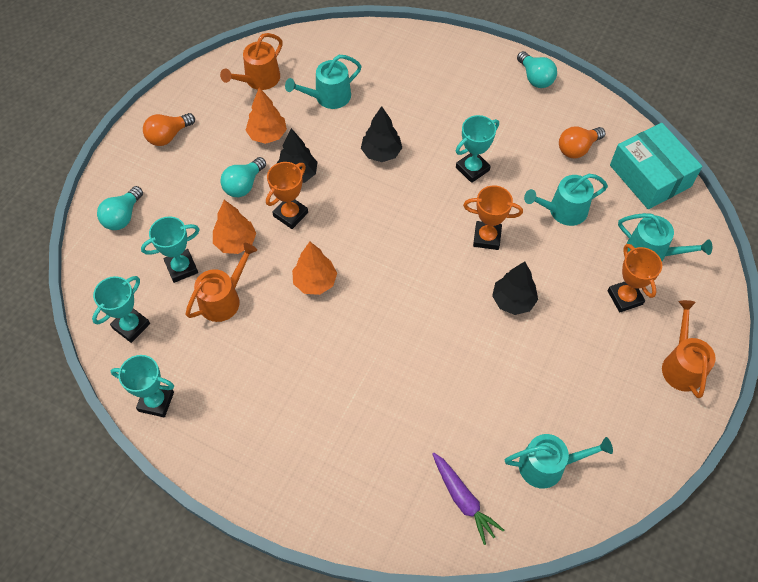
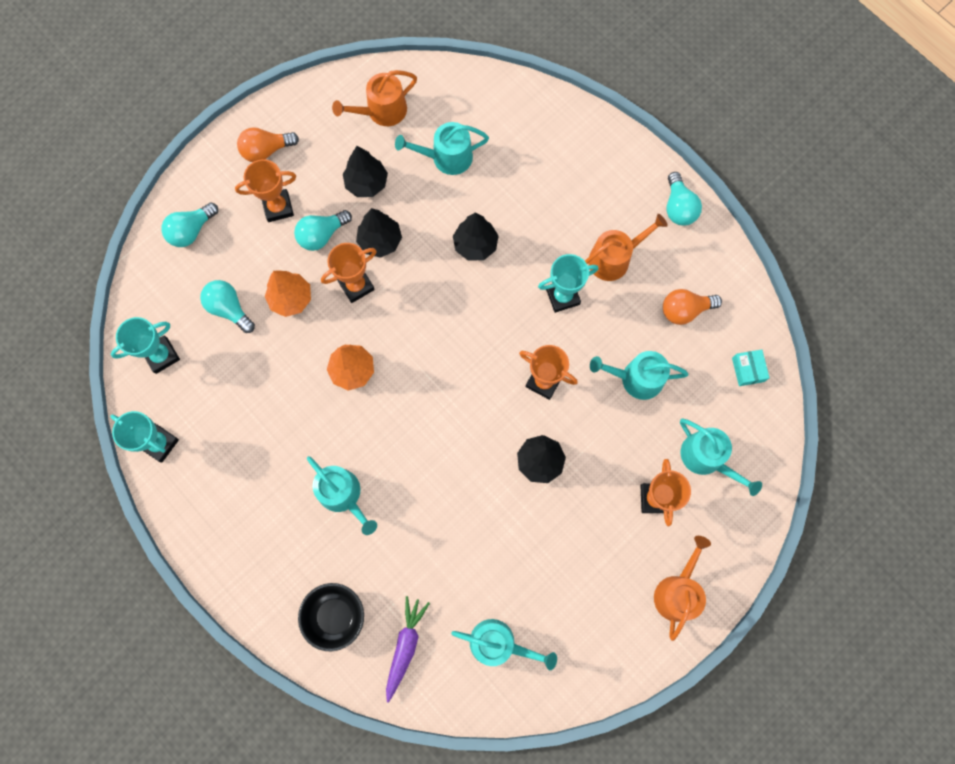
camera: 20 degrees right, 15 degrees up
(181, 268) = (229, 309): turquoise trophy -> turquoise light bulb
(196, 175) = (278, 207): none -> orange trophy
(223, 299) = (257, 358): orange watering can -> orange watering can (614, 259)
(267, 135) = (366, 183): orange tree -> black tree
(349, 387) = (343, 495): none -> turquoise watering can
(385, 496) = (335, 616): none -> black bowl
(463, 499) = (405, 646): purple carrot -> purple carrot turned 150 degrees counterclockwise
(650, 176) = (748, 370): turquoise box -> turquoise box, size x0.43

